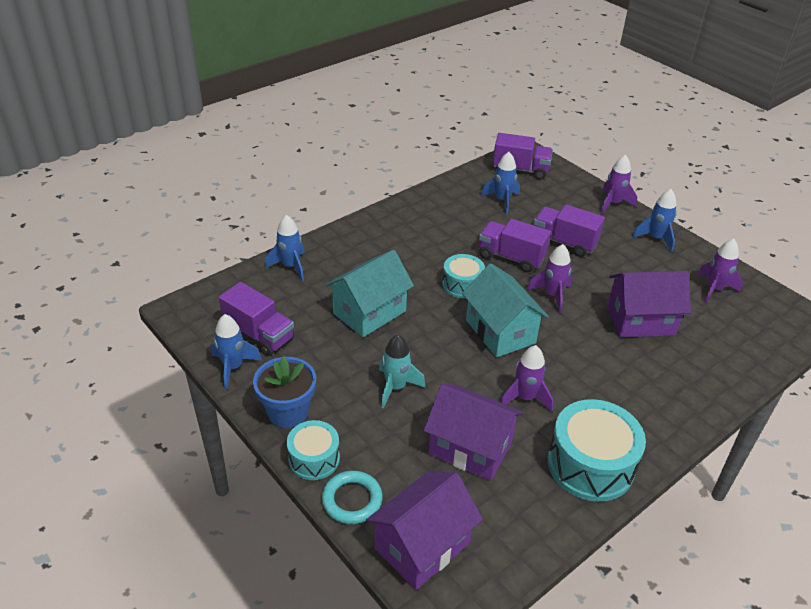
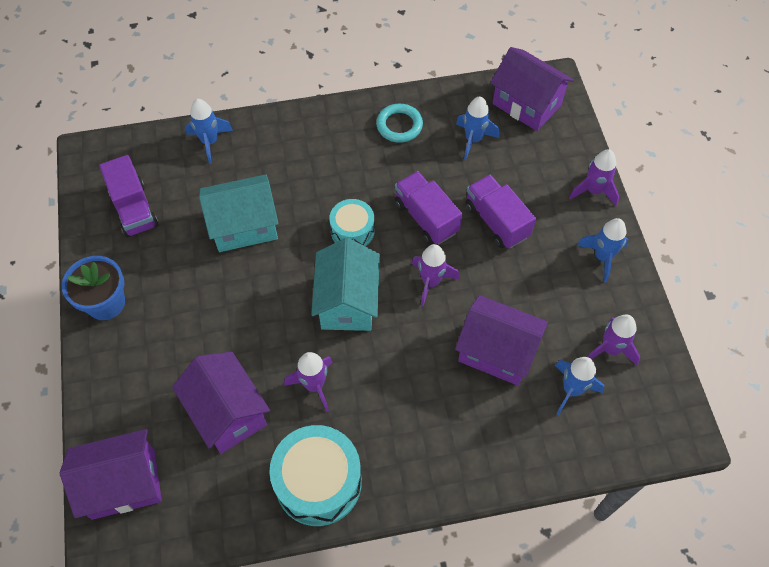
camera: 30 degrees right, 20 degrees up
(233, 367) = (92, 236): blue rocket -> blue rocket (572, 390)
(314, 459) = (96, 359): turquoise drum -> none
(352, 500) = (99, 414): turquoise ring -> turquoise ring (399, 125)
(396, 387) = (210, 320): turquoise rocket -> none
(520, 169) = (527, 104): purple truck -> purple house

